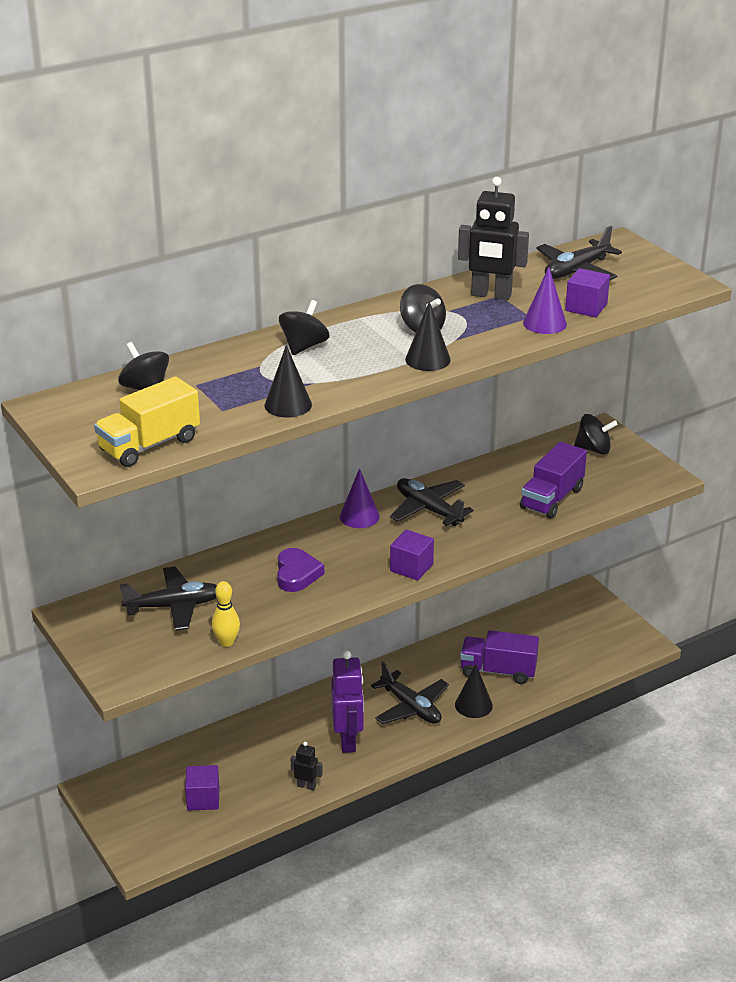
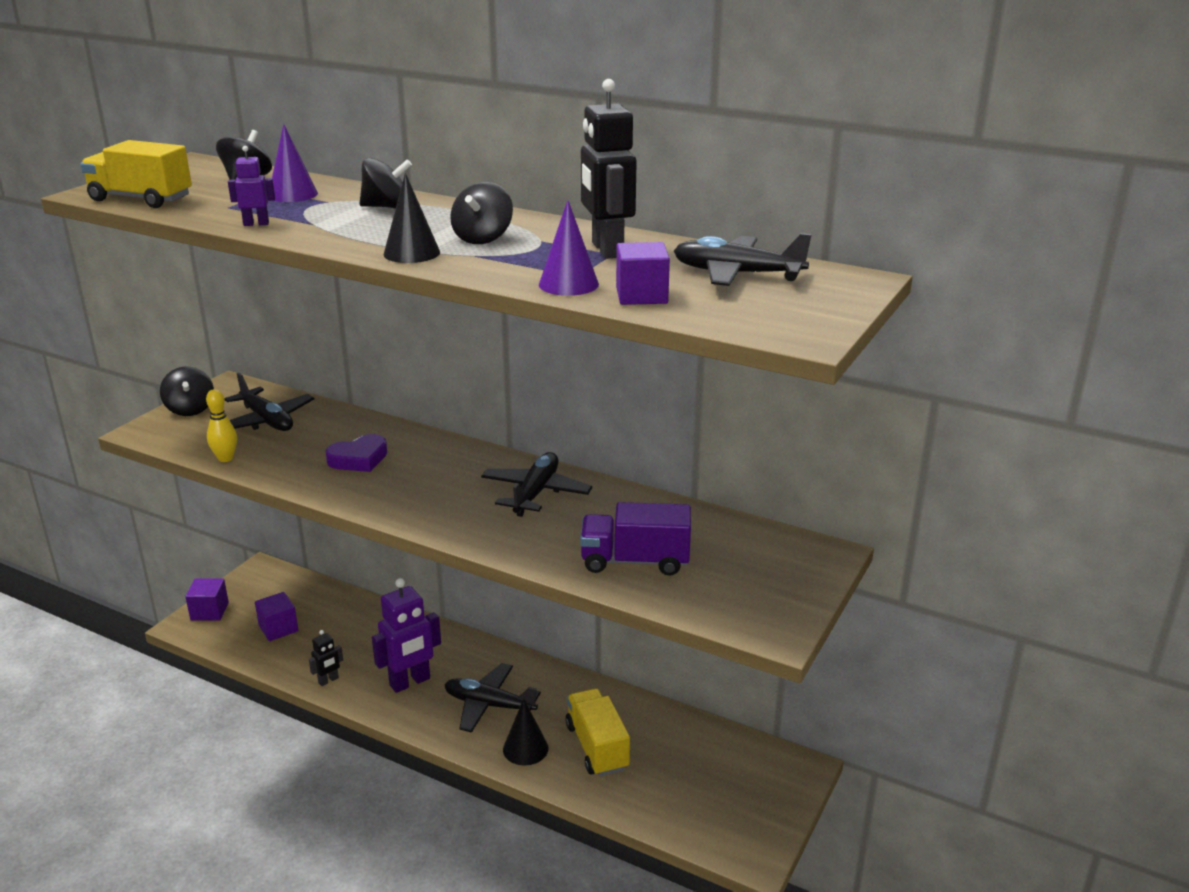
camera: 60 degrees right, 5 degrees down
(288, 405) = (256, 224): black cone -> purple robot
(306, 786) = (328, 680): black robot -> black robot turned 60 degrees clockwise
(359, 516) = (486, 461): purple cone -> purple cone (293, 194)
(411, 567) = (417, 513): purple cube -> purple cube (209, 611)
(411, 707) = (489, 705): black plane -> black plane turned 90 degrees clockwise
(498, 671) = (597, 747): purple truck -> yellow truck
(593, 449) = (775, 561): black spinning top -> black spinning top (190, 409)

